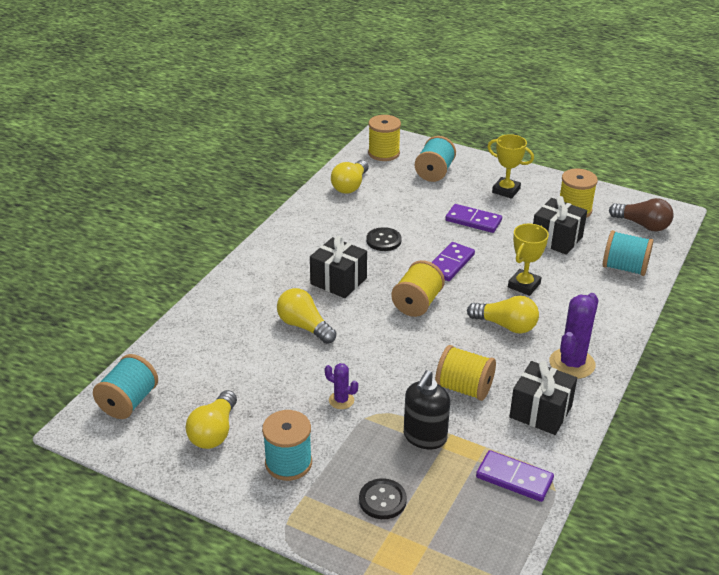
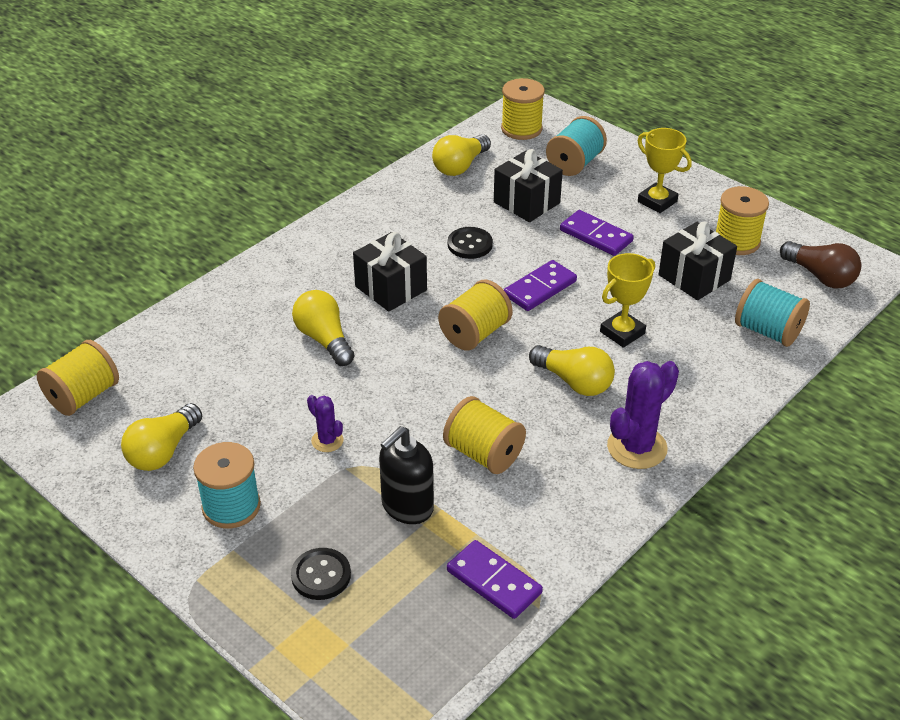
camera: 15 degrees right, 5 degrees up
(128, 402) = (83, 396): turquoise spool -> yellow spool
(540, 412) = (566, 503): black gift -> black gift (526, 202)

